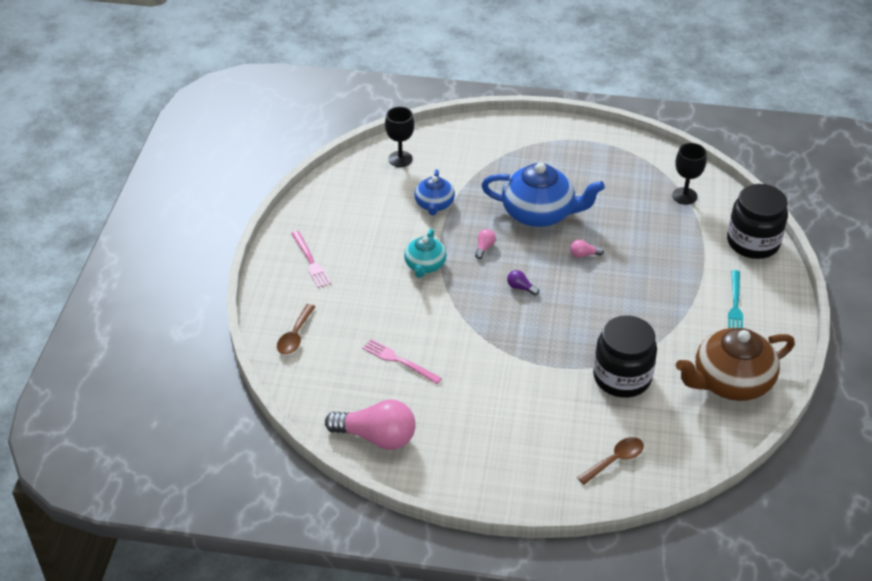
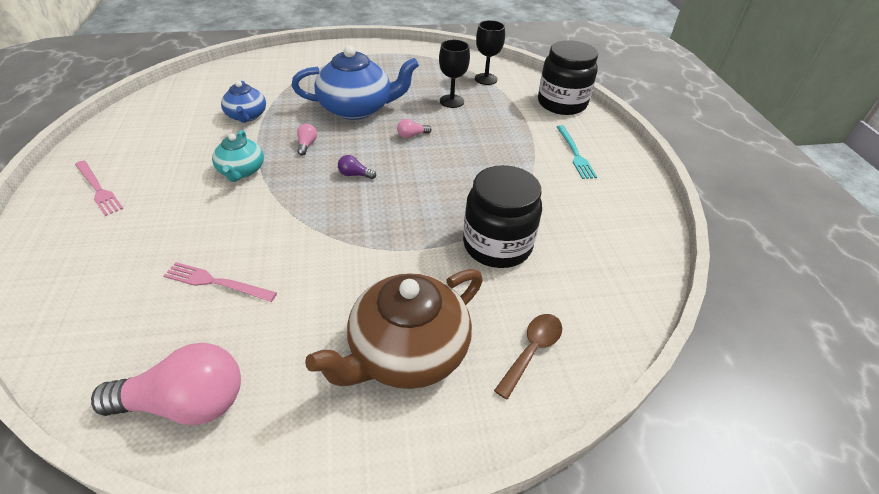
camera: 20 degrees left, 0 degrees up
(295, 336) = (65, 279): brown spoon -> none
(400, 159) = (207, 85): black goblet -> black goblet (451, 101)
(730, 381) = (612, 225): brown teapot -> brown teapot (407, 352)

